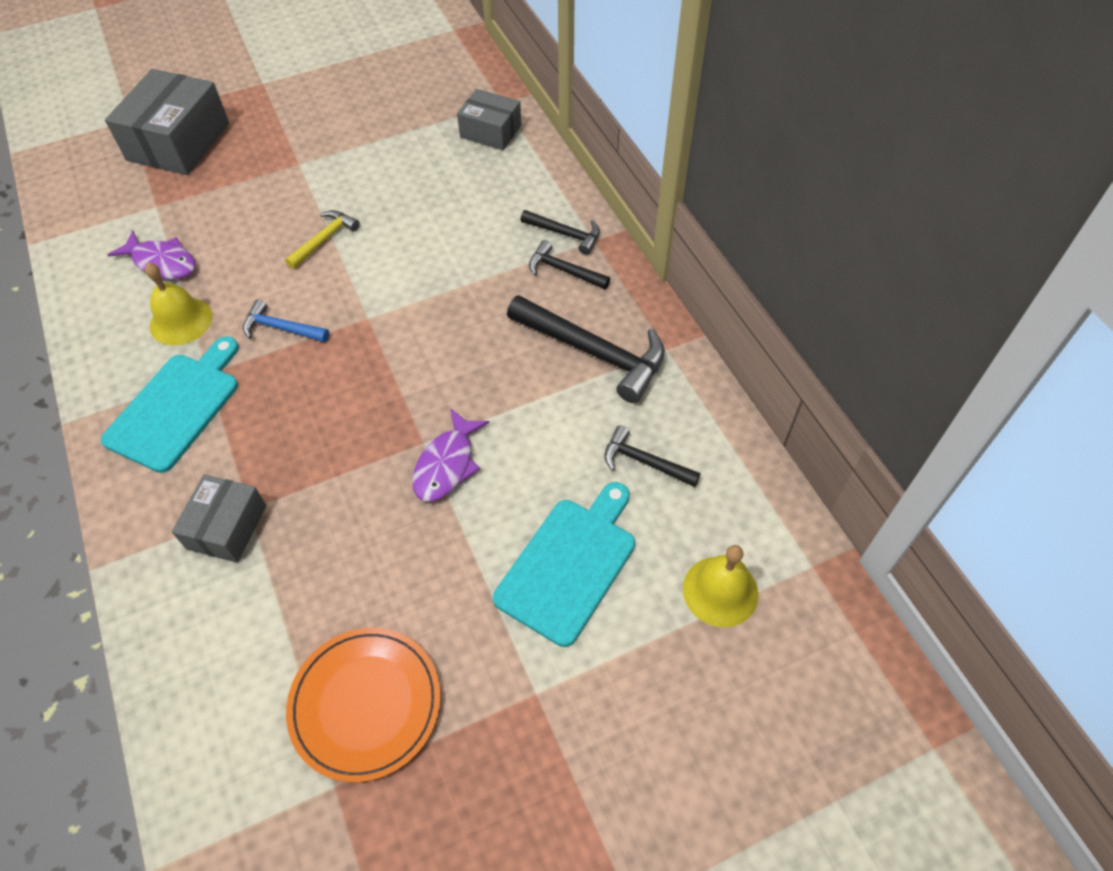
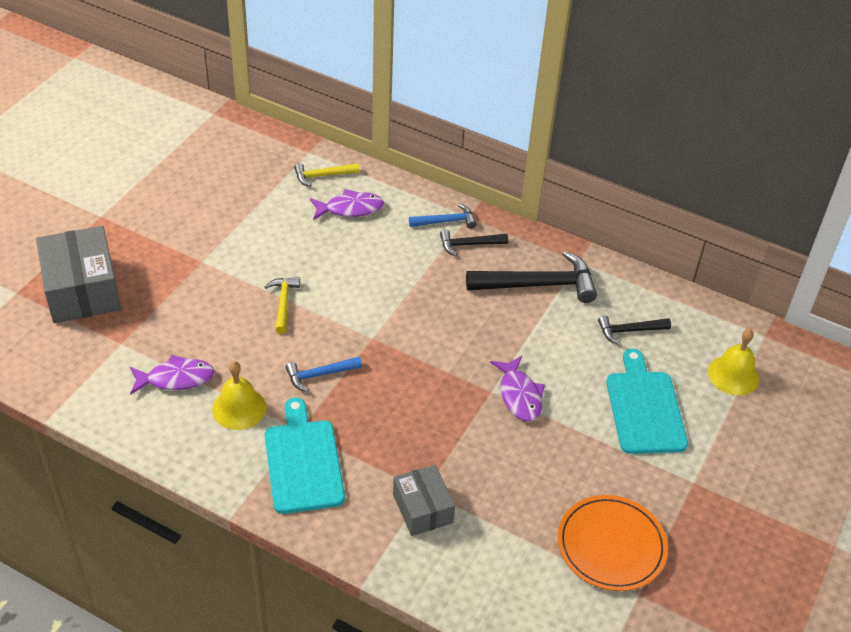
camera: 40 degrees left, 10 degrees down
(483, 176) = (350, 208): none -> purple fish
(490, 131) = (322, 176): grey box -> yellow hammer
(565, 234) = (446, 221): black hammer -> blue hammer

